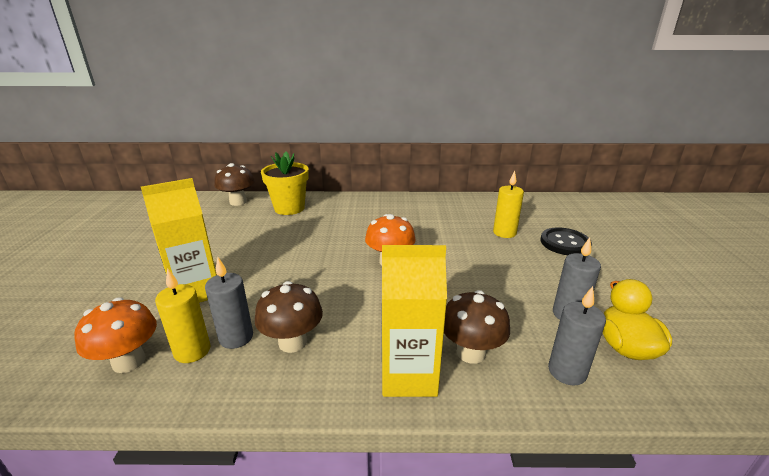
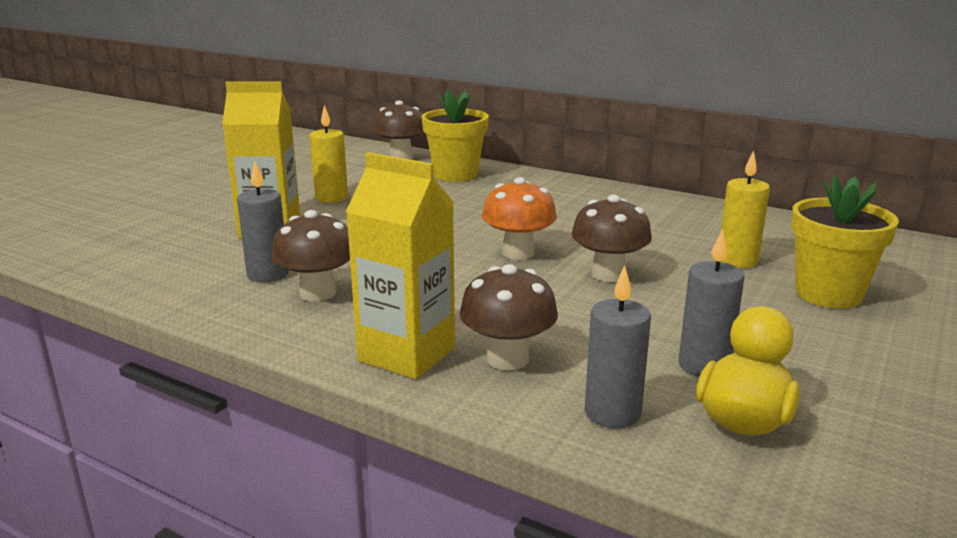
camera: 30 degrees right, 5 degrees down
(129, 361) = (159, 265): orange mushroom -> none
(192, 351) = (218, 273): yellow candle -> yellow candle (331, 198)
(455, 263) = (608, 274): none -> brown mushroom
(564, 243) = (828, 294): black button -> yellow flower pot

